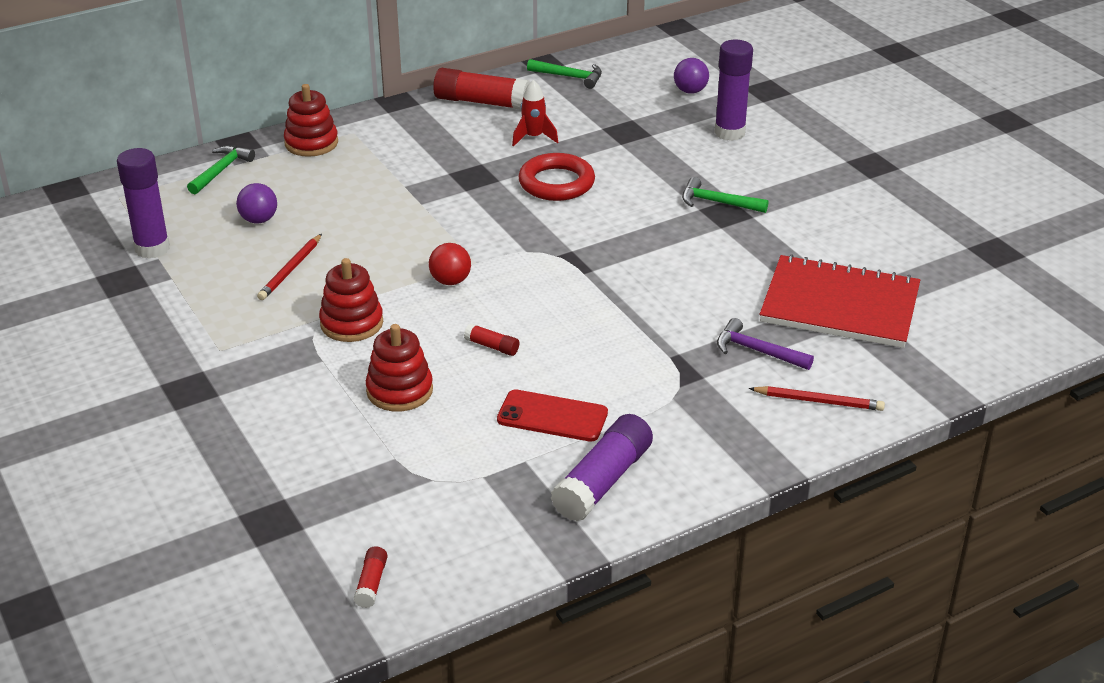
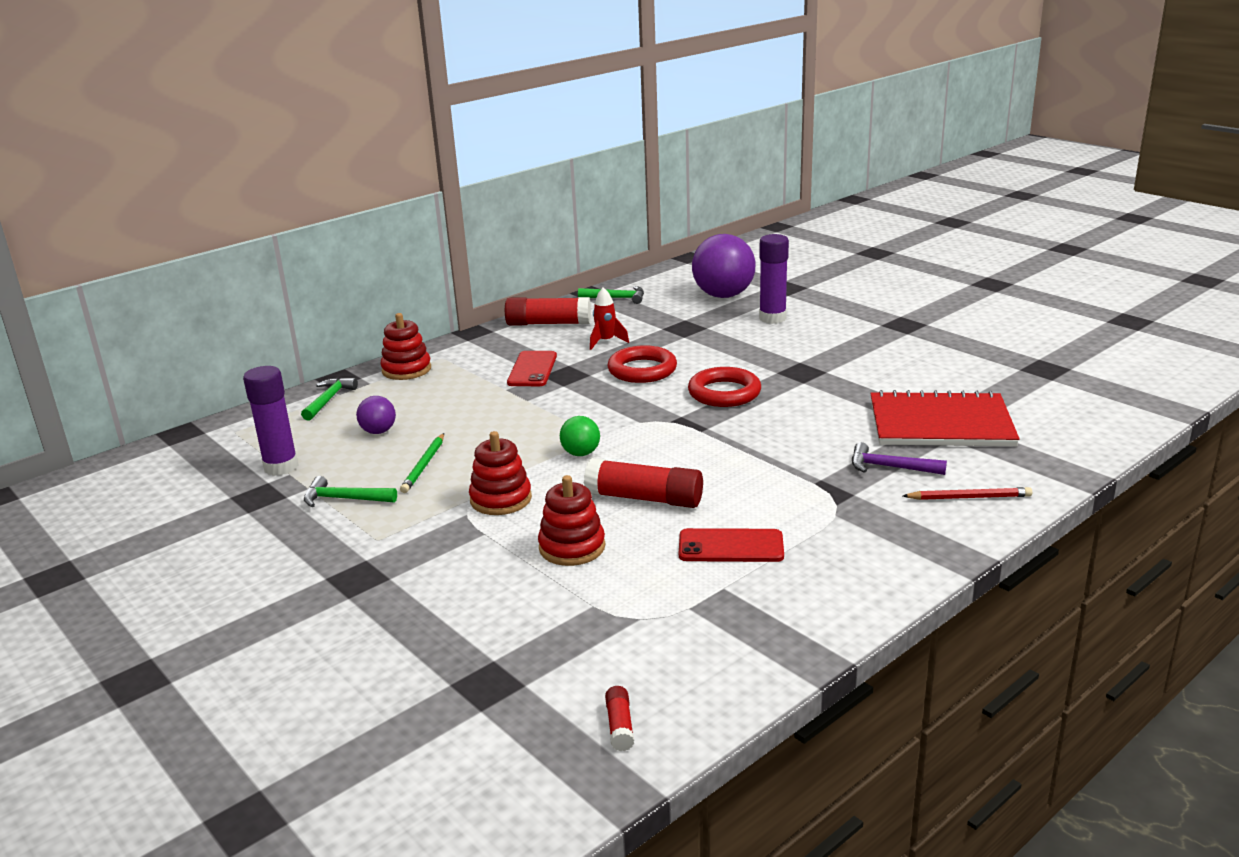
camera: 10 degrees left, 10 degrees down
(290, 270) = (424, 465): red pencil -> green pencil
(441, 163) = (532, 369): none -> red phone
(450, 281) = (581, 453): red ball -> green ball
(492, 346) = (644, 498): red glue stick -> red glue stick, size x2.14
(603, 481) = (808, 593): purple glue stick -> none
(630, 228) = (724, 393): none -> red ring
(690, 91) = (723, 295): purple ball -> purple ball, size x2.06
(717, 202) = (790, 366): green hammer -> green hammer (344, 499)

